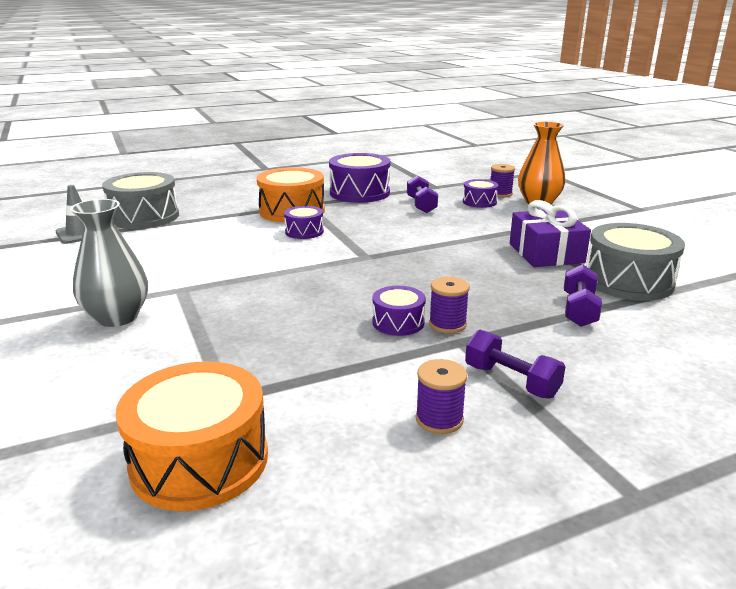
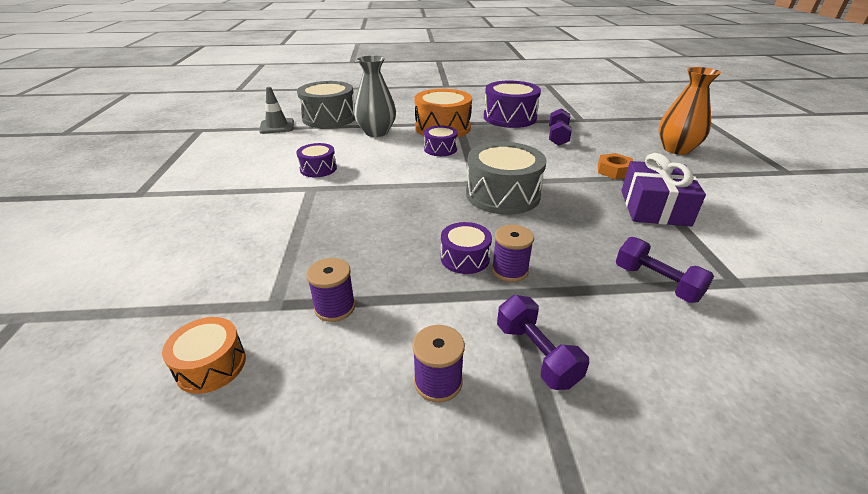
camera: 20 degrees right, 10 degrees up
(117, 317) = (250, 205): grey vase -> grey vase (376, 132)
(200, 460) = (211, 365): orange drum -> orange drum, size x0.54
(479, 202) = (615, 141): purple drum -> purple drum (318, 169)
(493, 228) = (613, 171): none -> orange nut
(500, 194) = (641, 135): purple spool -> purple spool (335, 307)
(579, 310) = (656, 283): purple dumbbell -> purple dumbbell turned 75 degrees counterclockwise
(628, 281) = (731, 258): grey drum -> grey drum (502, 194)

